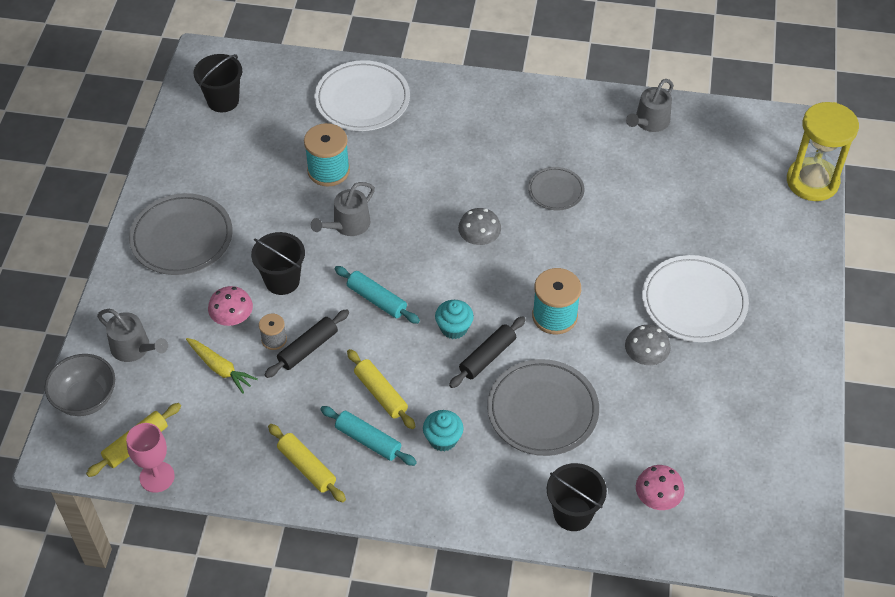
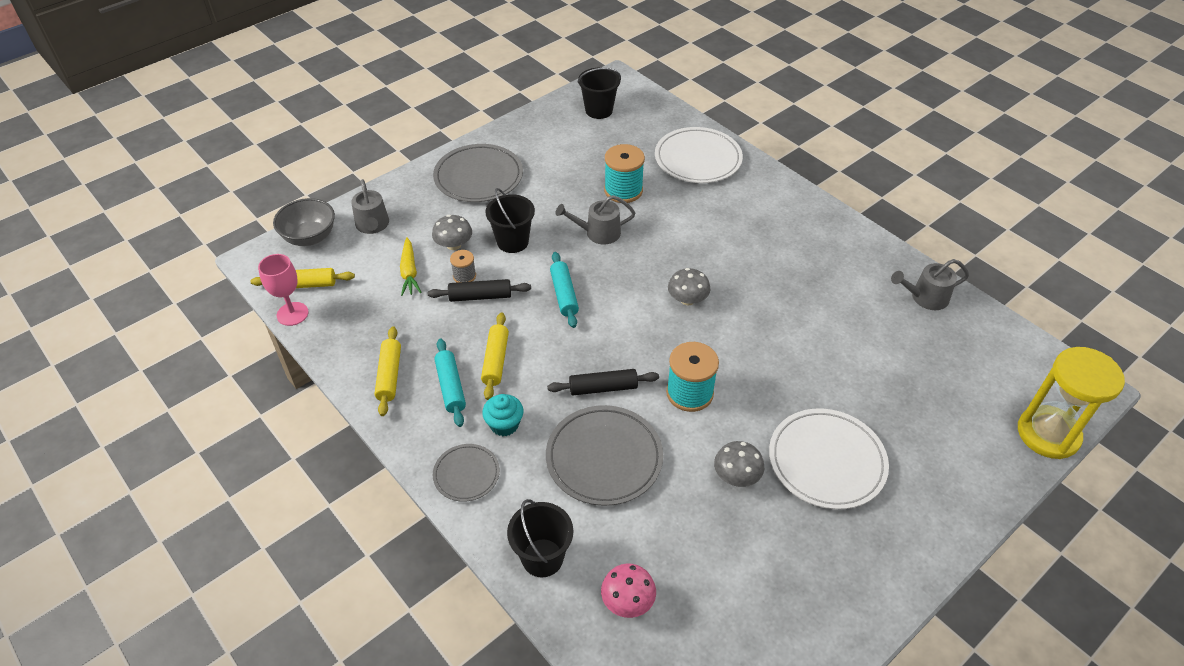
camera: 40 degrees right, 5 degrees down
(232, 317) = (454, 245): pink mushroom -> grey mushroom
(454, 328) = (599, 350): turquoise cupcake -> none
(556, 191) = (787, 302): grey plate -> grey plate (466, 474)

